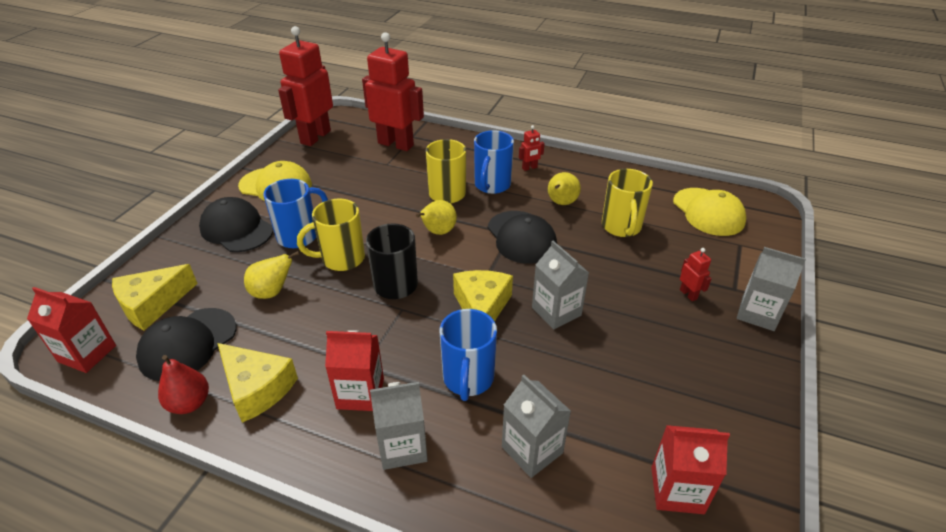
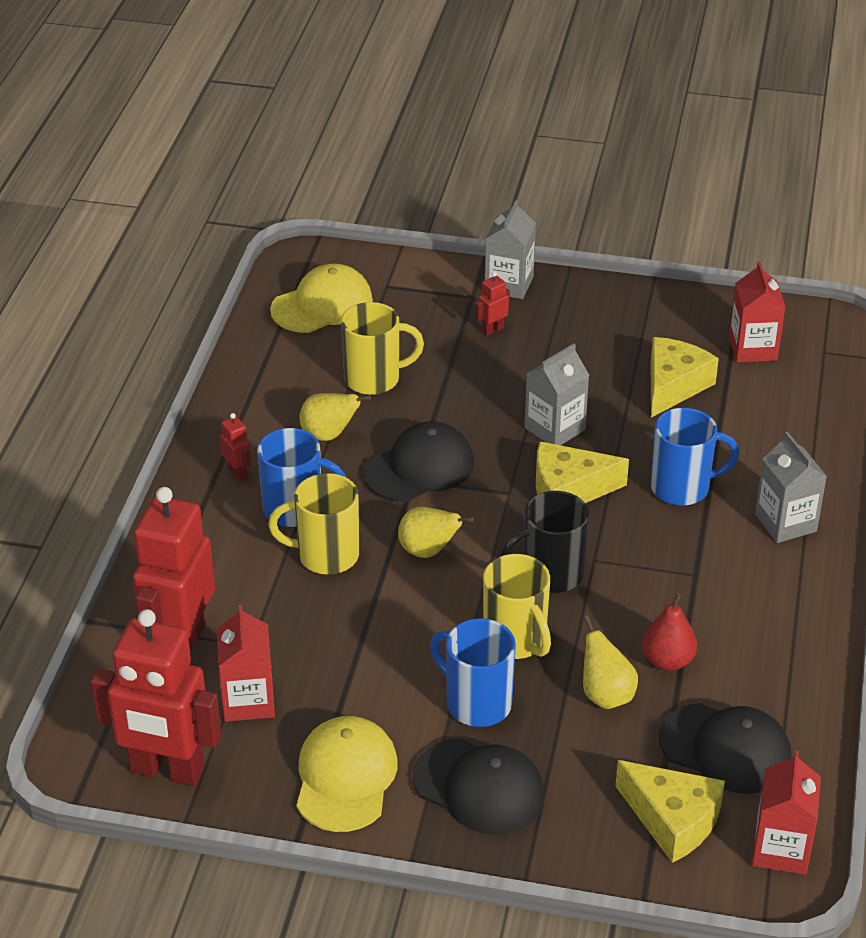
camera: 100 degrees left, 0 degrees up
(189, 403) = (808, 709): red pear -> red pear (667, 660)
(236, 229) = (479, 787): black cap -> black cap turned 90 degrees counterclockwise
(257, 388) = (764, 657): yellow cheese -> yellow cheese (673, 386)
(360, 393) = (735, 568): red carton -> red carton (248, 701)
(532, 450) = (750, 435): grey carton -> none

